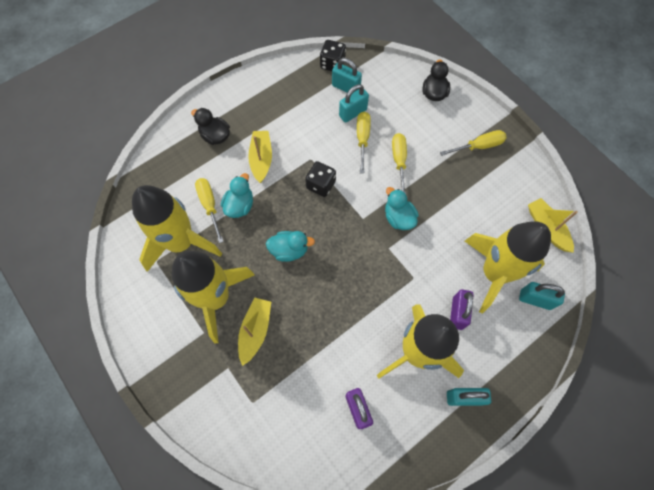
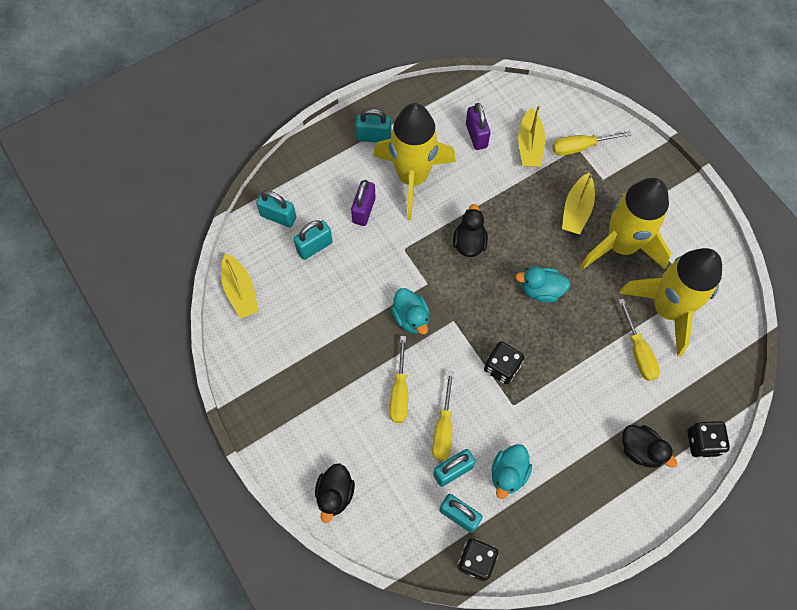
camera: 175 degrees left, 0 degrees up
(168, 144) = (702, 442): none -> black dice
(240, 205) = (601, 348): turquoise duck -> turquoise duck (508, 473)
(261, 159) = (577, 410): yellow boat -> yellow boat (529, 145)
(355, 289) = (469, 242): none -> black duck
(478, 146) = (293, 404): yellow screwdriver -> yellow screwdriver (580, 147)
(494, 273) = (314, 246): yellow rocket -> turquoise padlock

